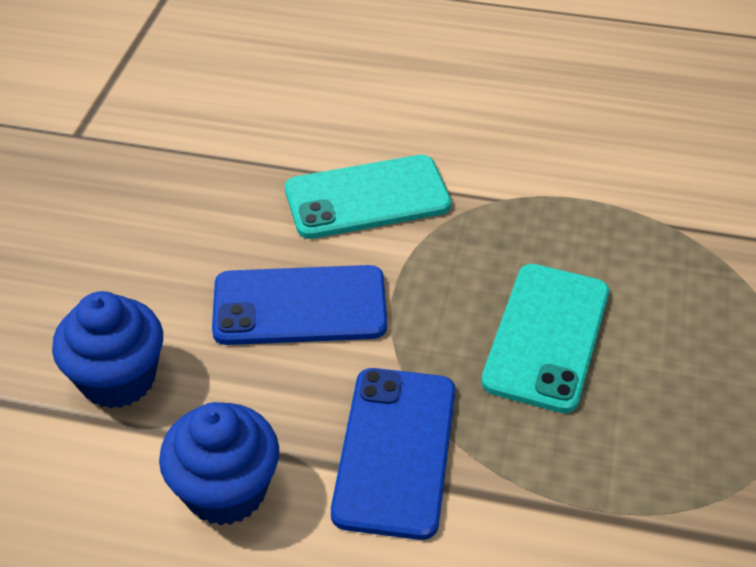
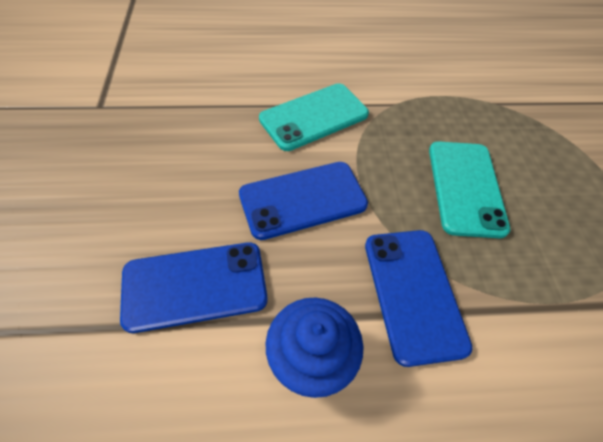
camera: 20 degrees left, 10 degrees up
(118, 379) = (195, 285): blue cupcake -> blue phone

